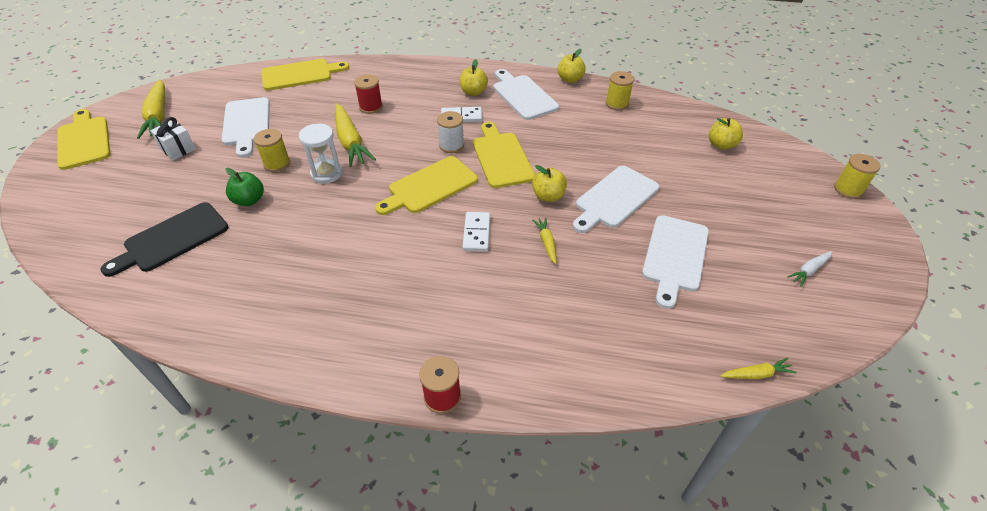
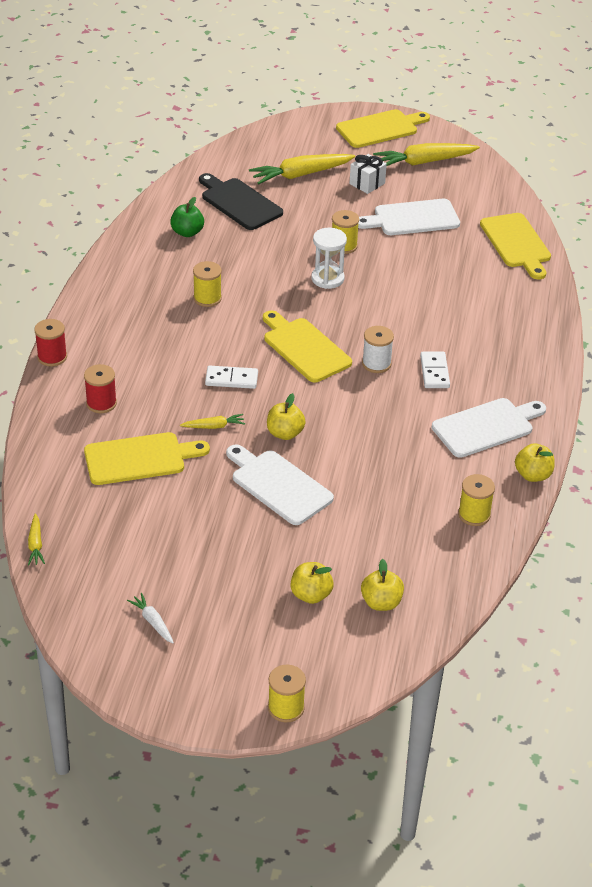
camera: 90 degrees right, 5 degrees down
(249, 200) = (288, 236): green apple -> green apple (187, 232)
(344, 257) = (207, 298): none -> yellow spool
(350, 141) = (382, 290): yellow carrot -> yellow carrot (301, 175)
(371, 107) = (450, 301): red spool -> red spool (101, 403)
(473, 92) = (491, 383): yellow apple -> yellow apple (311, 595)
(501, 157) = (354, 401): yellow cutting board -> yellow cutting board (140, 459)
(674, 256) = (185, 518): white cutting board -> none

